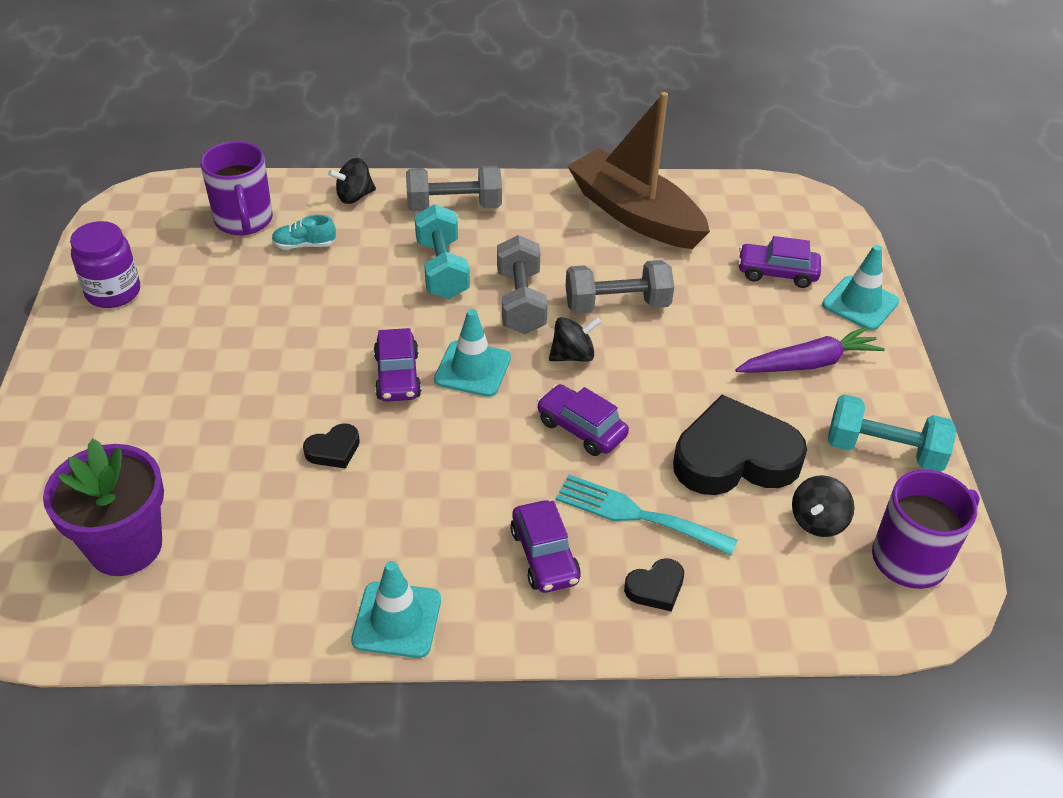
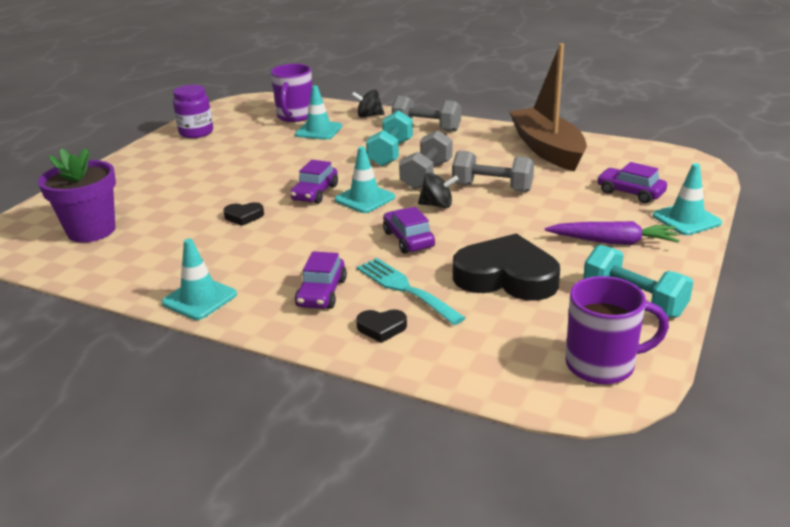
camera: 30 degrees right, 15 degrees down
(304, 245) = (318, 131): turquoise shoe -> turquoise traffic cone
(818, 521) = (541, 325): black spinning top -> none

